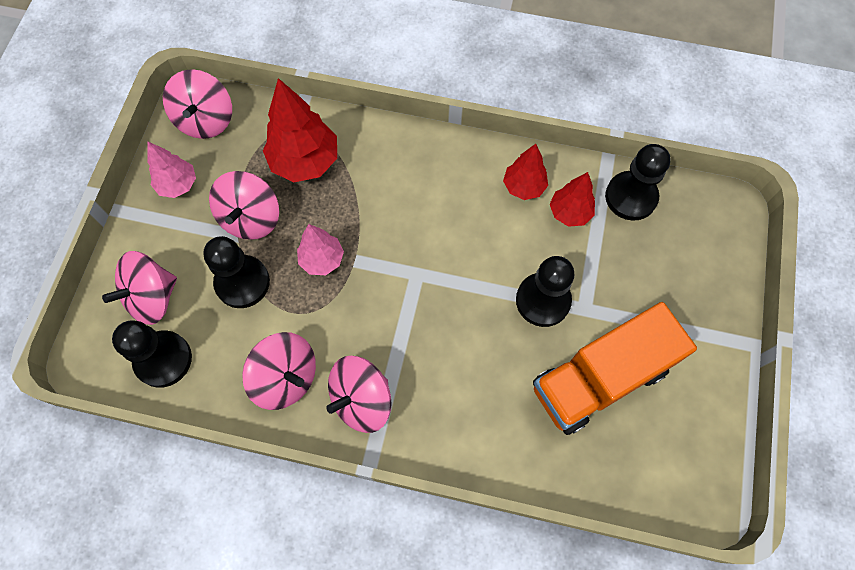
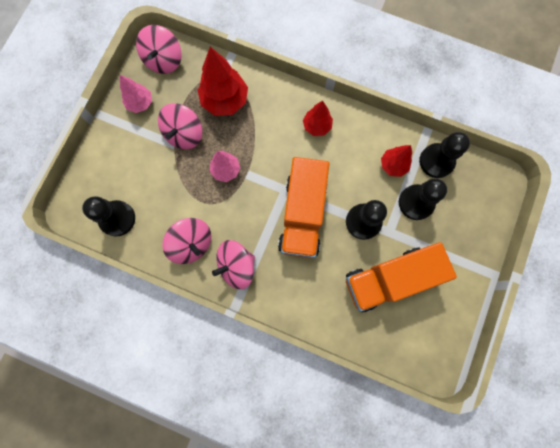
camera: 10 degrees right, 10 degrees up
(152, 297) = (115, 177): pink spinning top -> none
(242, 282) = (173, 177): black pawn -> black pawn (416, 202)
(449, 306) = (302, 215): none -> orange truck
(523, 187) = (366, 142): red tree -> red tree (317, 126)

